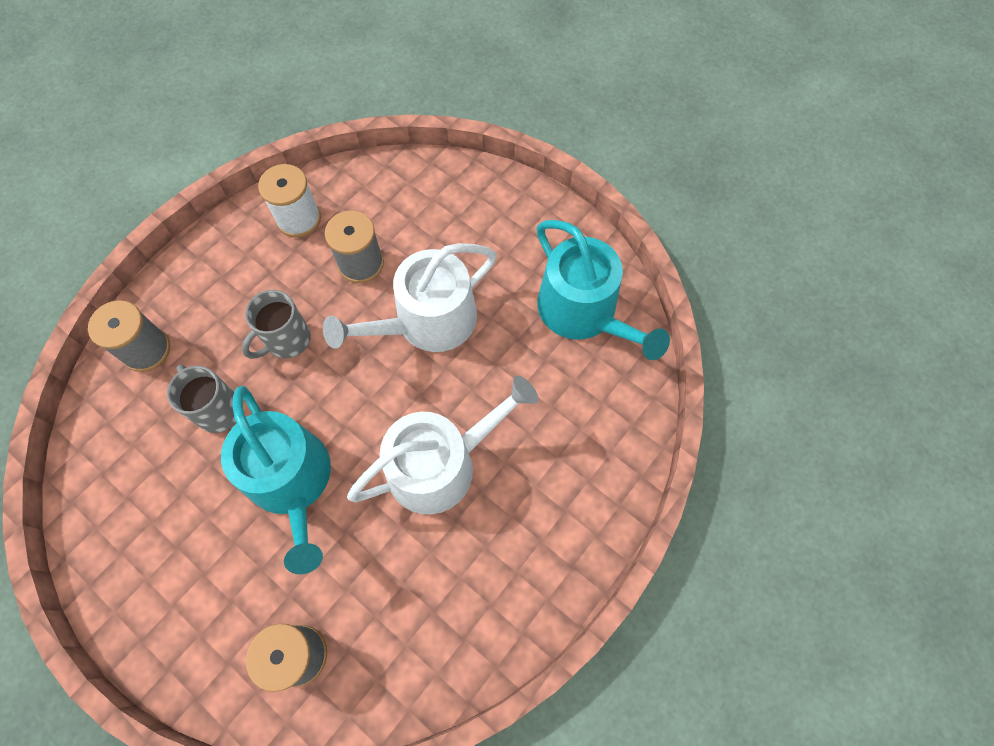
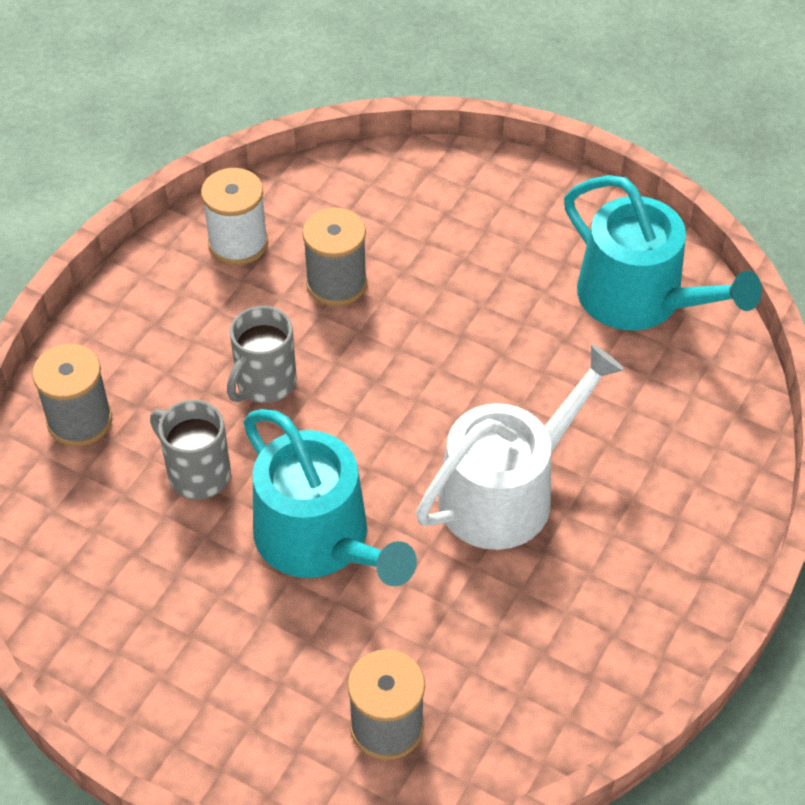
camera: 10 degrees left, 15 degrees down
(427, 322) = (442, 337): white watering can -> none

